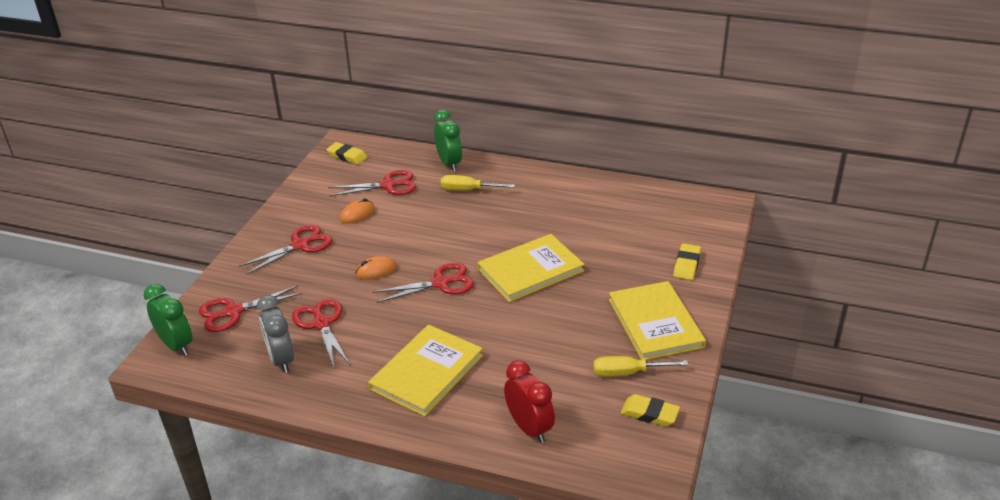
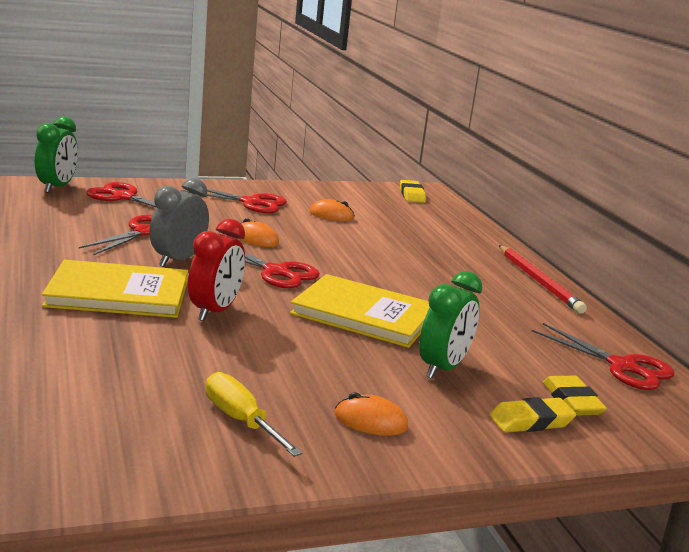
camera: 50 degrees right, 15 degrees down
(281, 359) = (74, 227): grey clock -> grey clock (178, 260)
(388, 185) = (396, 219): red scissors -> red scissors (622, 366)
(449, 163) = (480, 238): green clock -> green clock (443, 368)
(468, 190) = (452, 255): yellow screwdriver -> none
(529, 428) = (68, 372): red clock -> red clock (215, 311)
(532, 174) = (539, 281): none -> red pencil
(649, 413) = (169, 456): yellow eraser -> yellow eraser (572, 401)
(655, 323) = (370, 421): yellow book -> orange mouse

